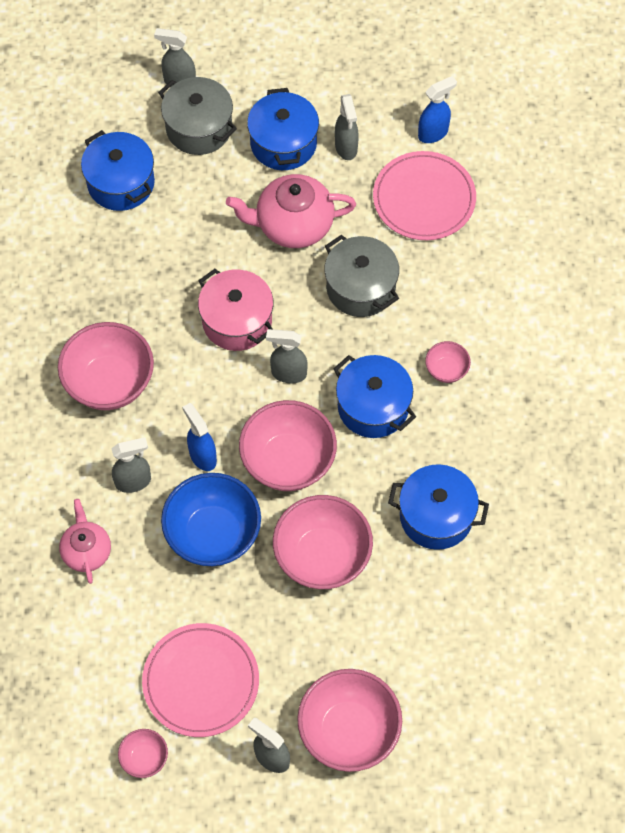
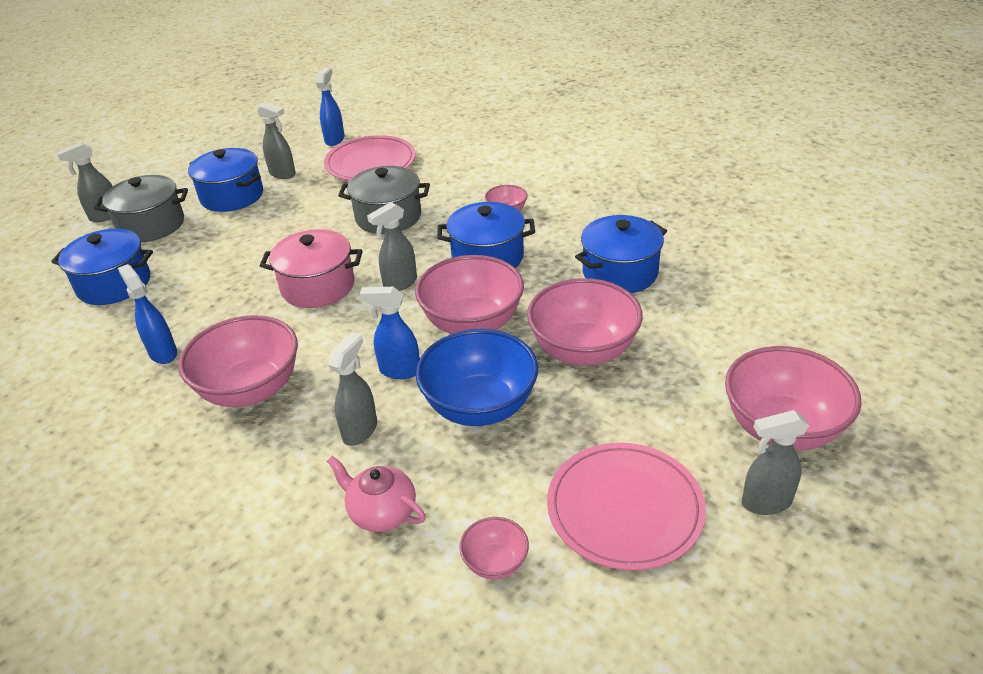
camera: 45 degrees left, 25 degrees down
(92, 293) = (163, 353): none -> blue spray bottle
(144, 758) = (674, 618): pink bowl -> pink bowl (495, 563)
(293, 225) = (294, 222): pink teapot -> none

